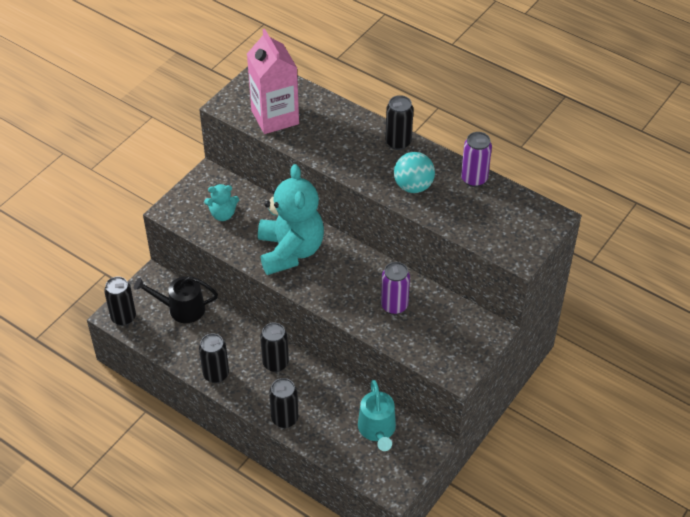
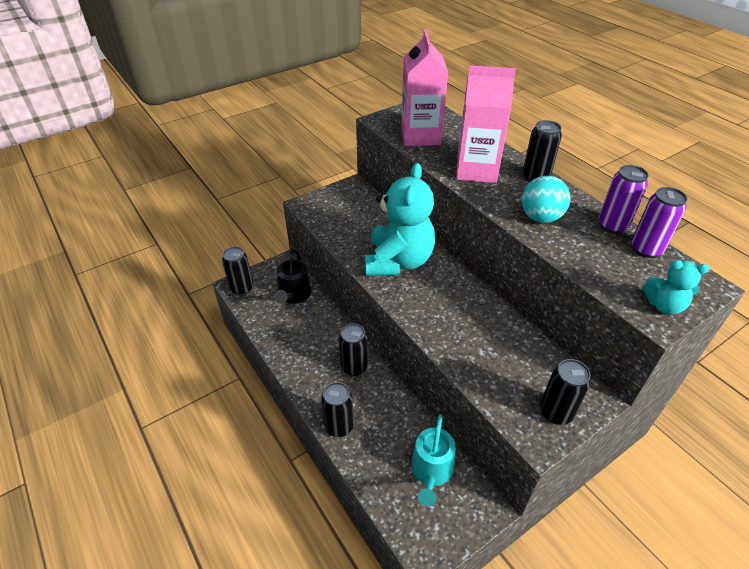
camera: 20 degrees right, 5 degrees down
(182, 309) = (294, 295): black watering can -> black watering can turned 105 degrees counterclockwise
(216, 374) = (294, 361): black can -> black can (555, 413)
(223, 214) = (350, 217): turquoise teddy bear -> turquoise teddy bear (664, 305)
(342, 147) = (476, 170): none -> pink carton
(394, 306) = (486, 340): purple can -> purple can (646, 249)

